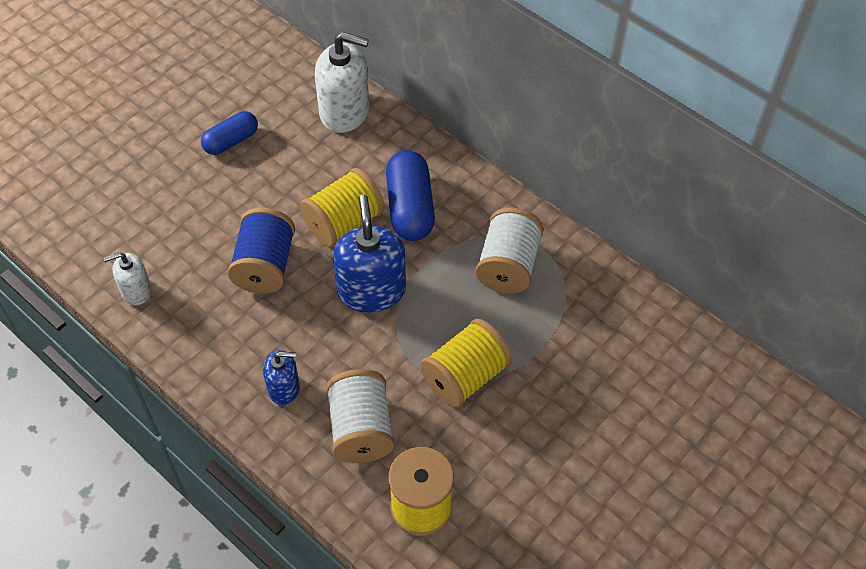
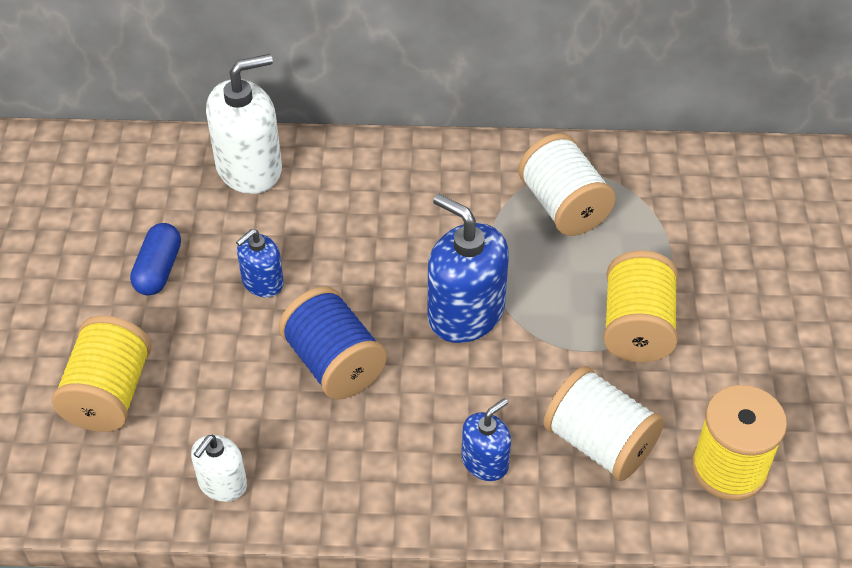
camera: 40 degrees left, 5 degrees down
(278, 188) = (262, 282): none -> blue soap dispenser
(344, 223) = (367, 270): yellow spool -> yellow spool (109, 394)
(410, 208) = (416, 215): blue capsule -> none

